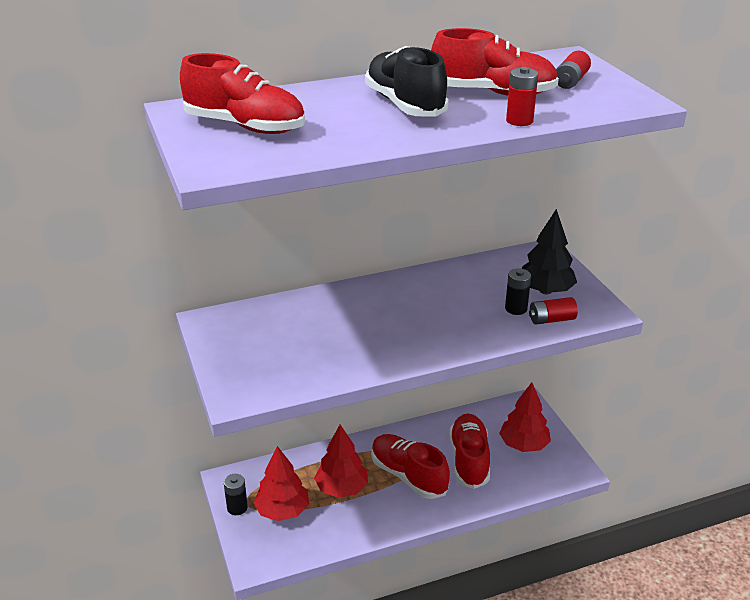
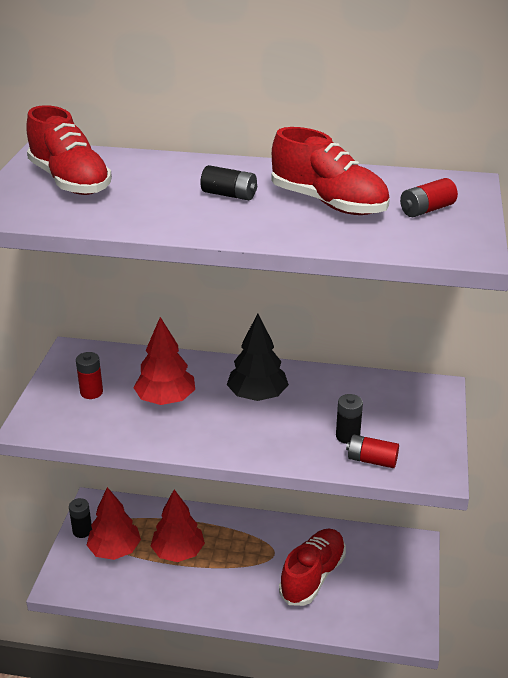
camera: 30 degrees right, 0 degrees up
(405, 105) = (229, 195): black shoe -> black battery
(408, 476) = (244, 566): red shoe -> none
(519, 121) = (311, 238): red battery -> red battery (91, 392)
(523, 445) = (378, 584): red tree -> red tree (166, 399)
(545, 290) = (396, 429): black tree -> black tree (257, 395)

